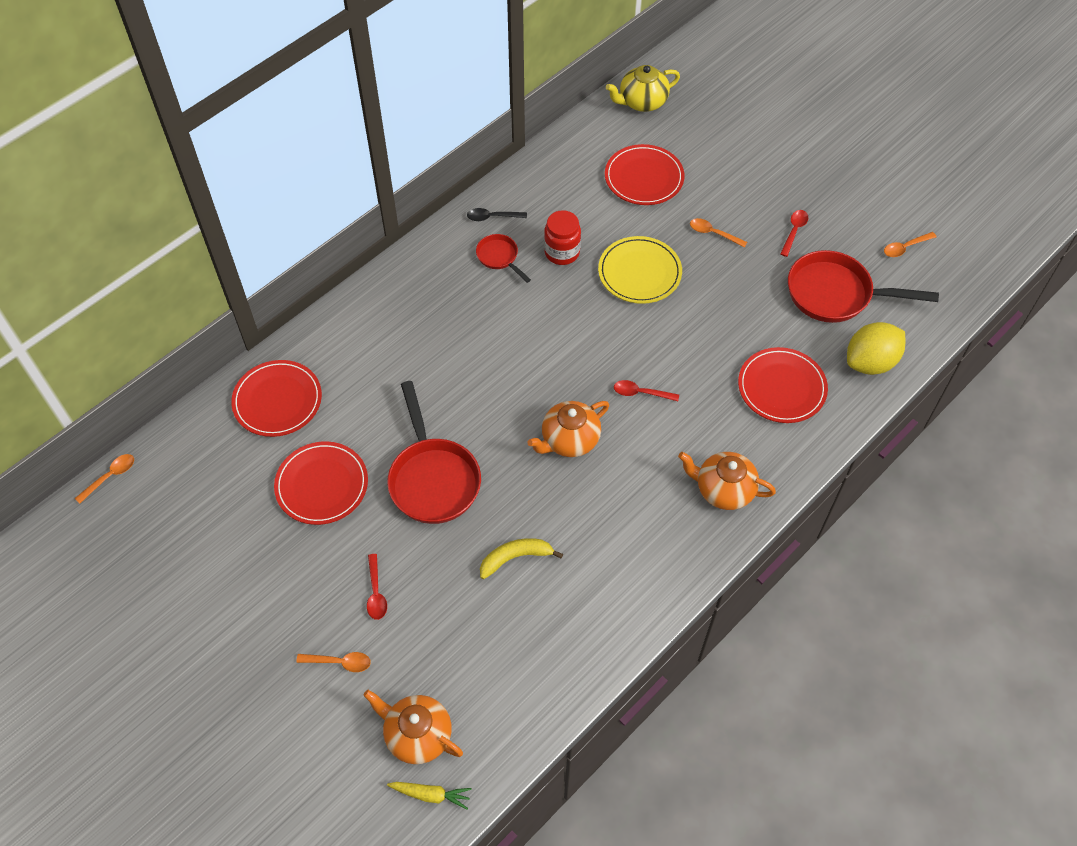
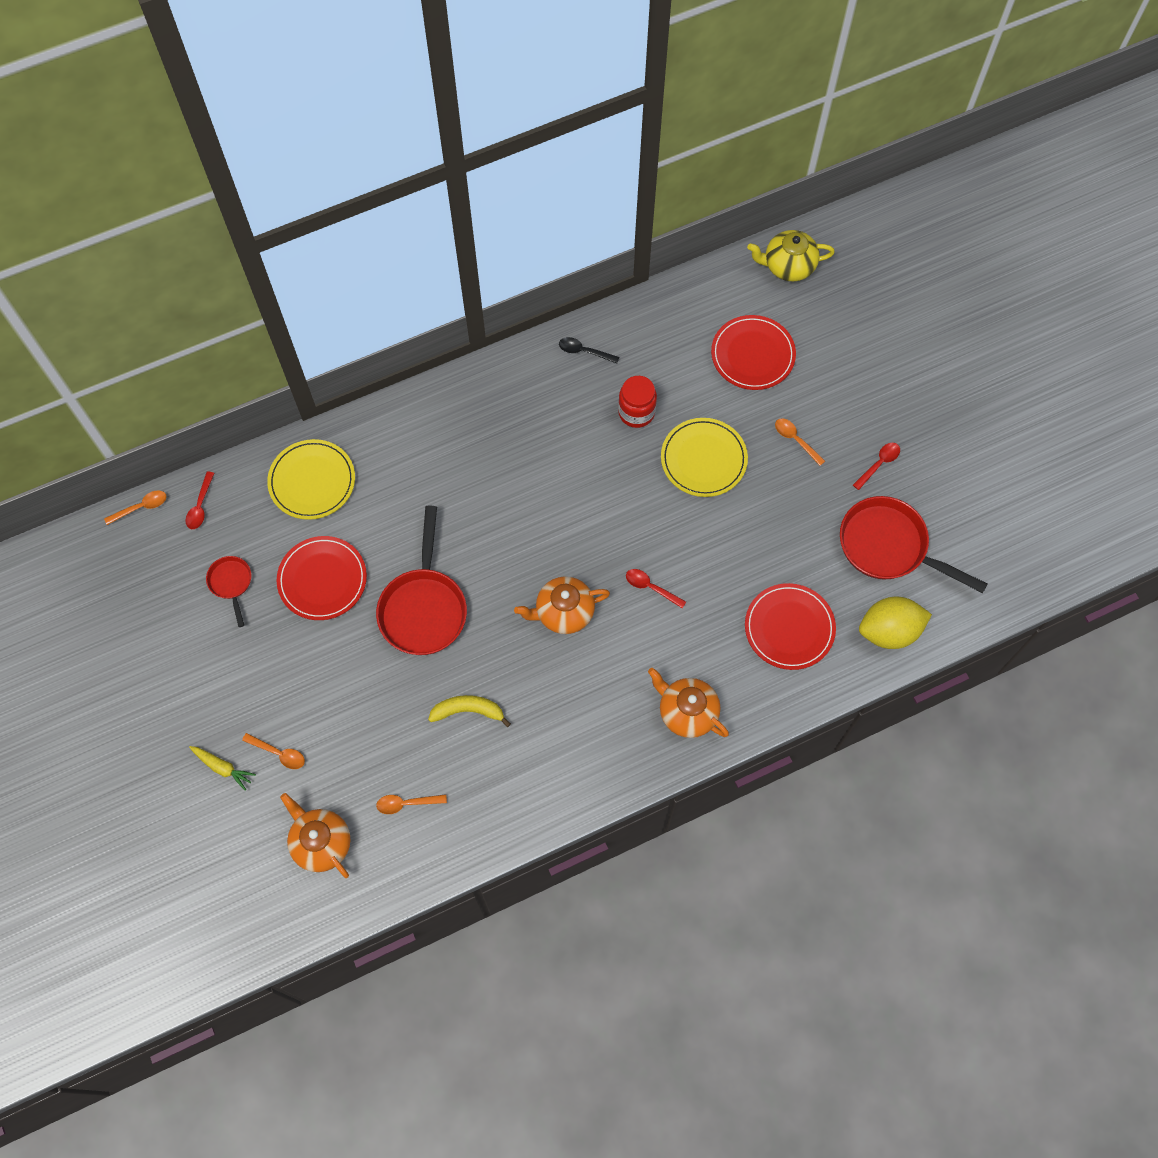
camera: 20 degrees right, 10 degrees up
(277, 400) = (312, 481): red plate -> yellow plate
(376, 592) = (333, 700): red spoon -> red spoon (200, 506)
(431, 794) = (313, 899): yellow carrot -> yellow carrot (223, 767)
(499, 257) = (573, 398): red pan -> red pan (231, 583)
(905, 247) = (985, 519): orange spoon -> orange spoon (407, 803)

